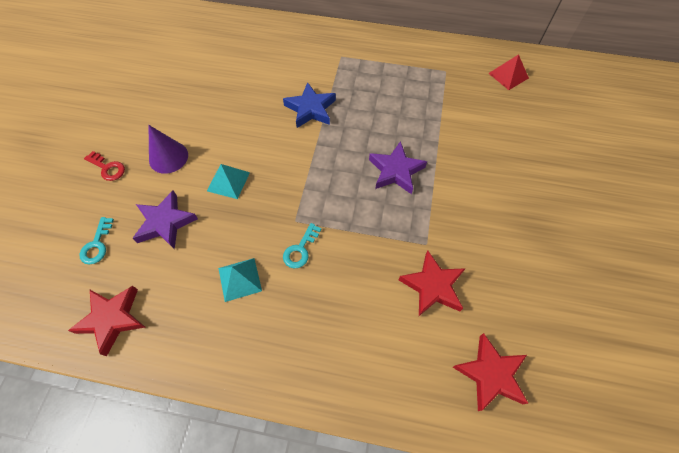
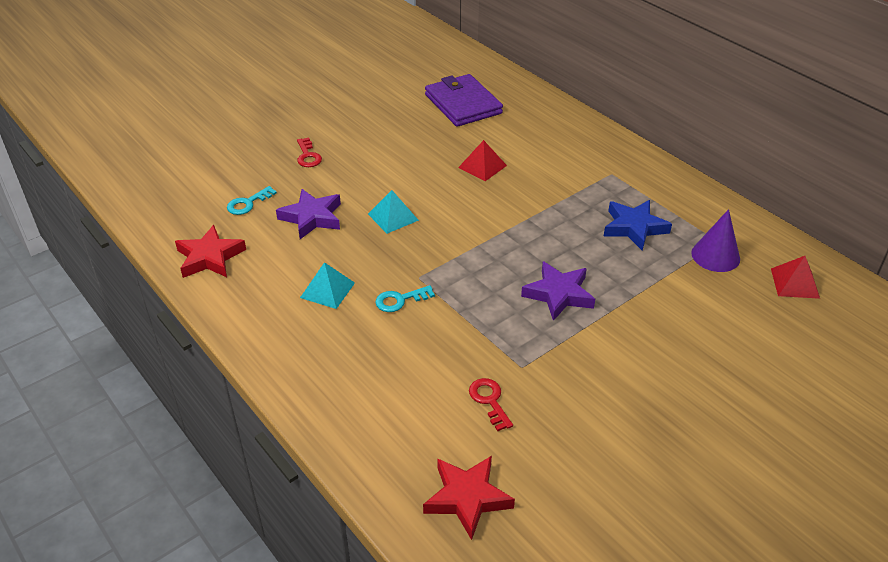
camera: 40 degrees right, 20 degrees down
(168, 157) = (362, 173): purple cone -> purple cone (715, 256)
(189, 53) = (463, 104): none -> purple wallet
(252, 99) = (482, 166): none -> red pyramid
(311, 109) = (529, 201): blue star -> blue star (634, 228)
(433, 286) = (489, 401): red star -> red key

